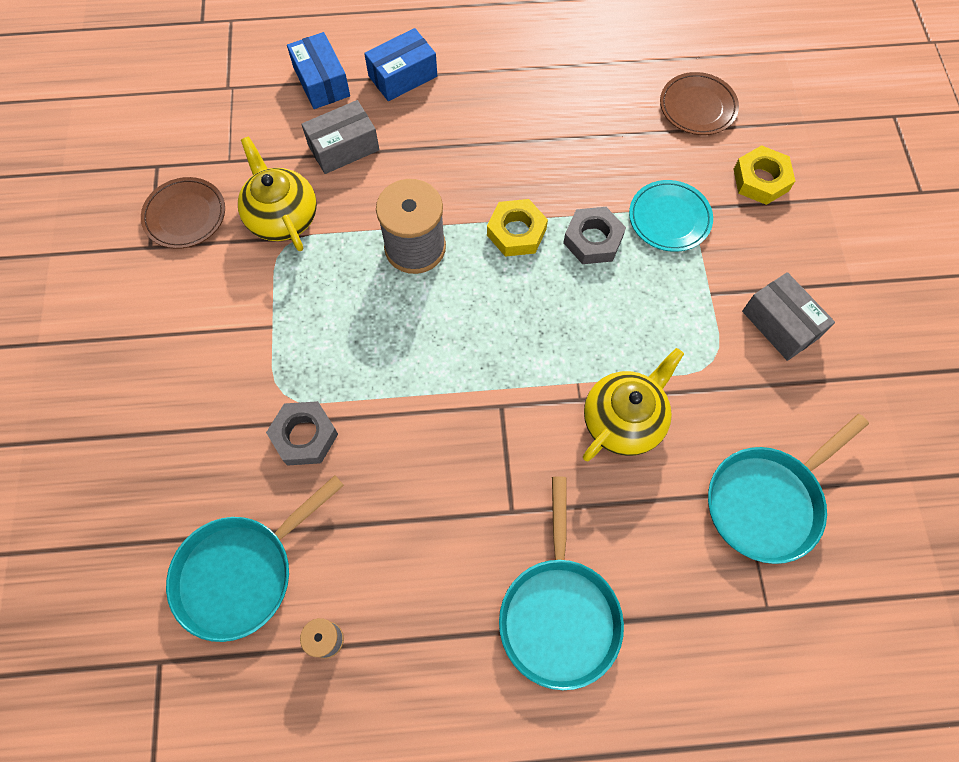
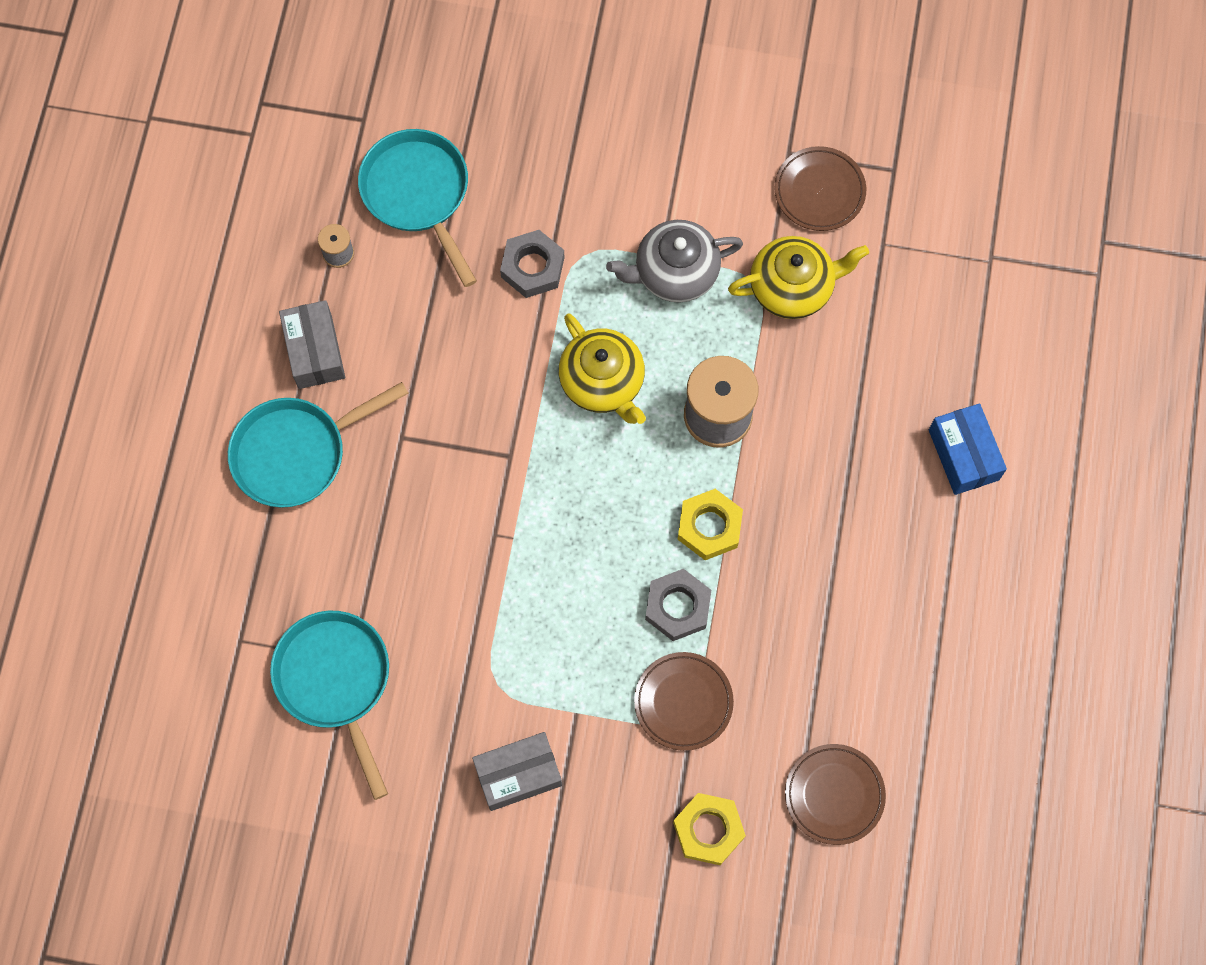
camera: 105 degrees right, 5 degrees up
(286, 311) = (674, 272): none -> grey teapot
(322, 82) = (975, 361): blue box -> none
(343, 147) = (872, 367): grey box -> grey box (315, 351)
(559, 613) = (296, 453): turquoise pan -> turquoise pan turned 45 degrees counterclockwise
(624, 420) = (459, 571): yellow teapot -> yellow teapot (603, 382)
(669, 218) = (683, 702): turquoise plate -> brown plate

